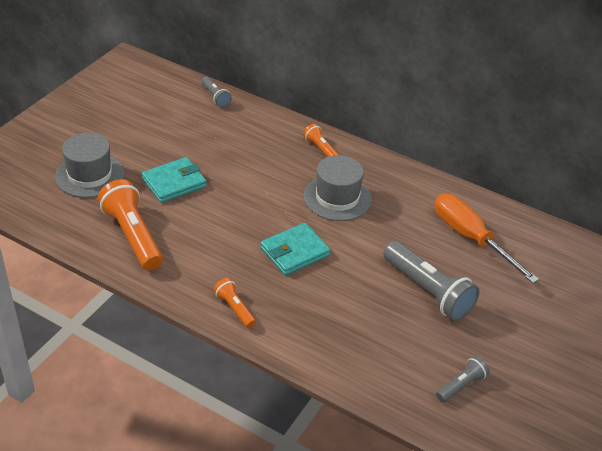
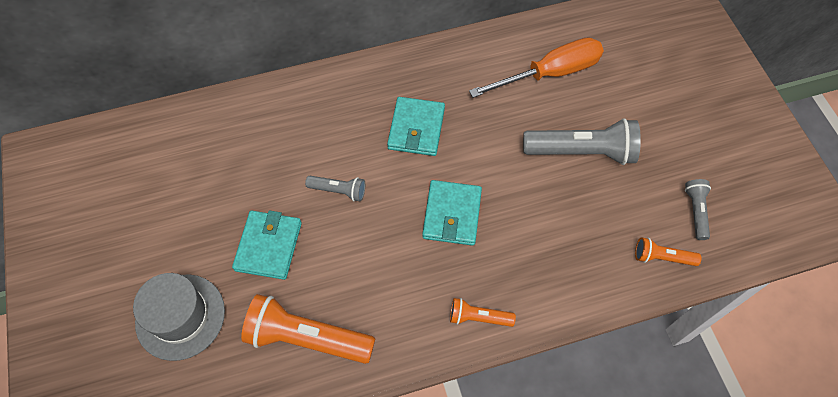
camera: 45 degrees left, 20 degrees up
(215, 97) = (183, 118): grey flashlight -> grey flashlight (338, 191)
(321, 149) = (343, 91): orange flashlight -> orange flashlight (662, 257)
(337, 197) = (416, 128): grey hat -> turquoise wallet
(471, 238) = (550, 73): orange screwdriver -> orange screwdriver turned 150 degrees clockwise

